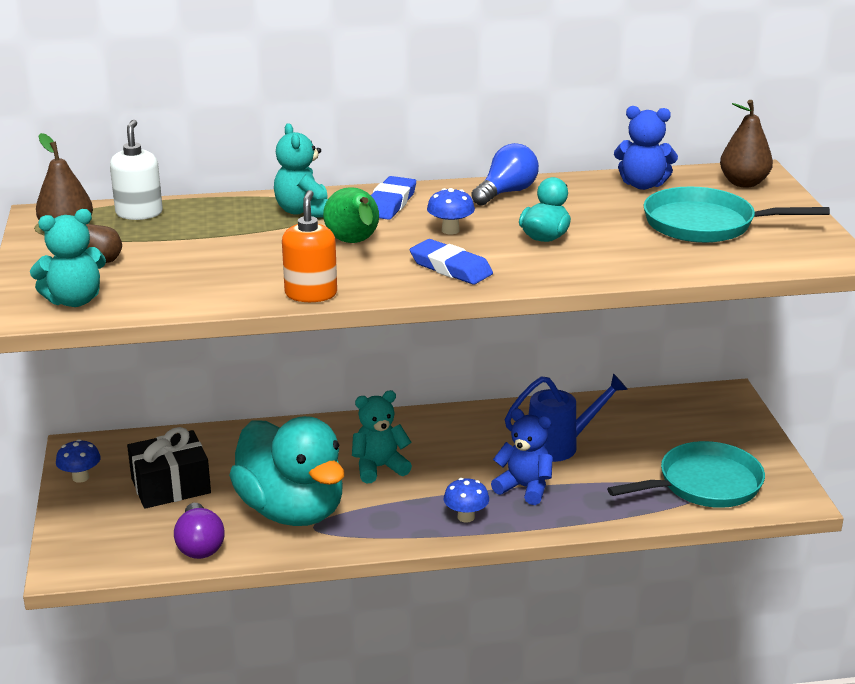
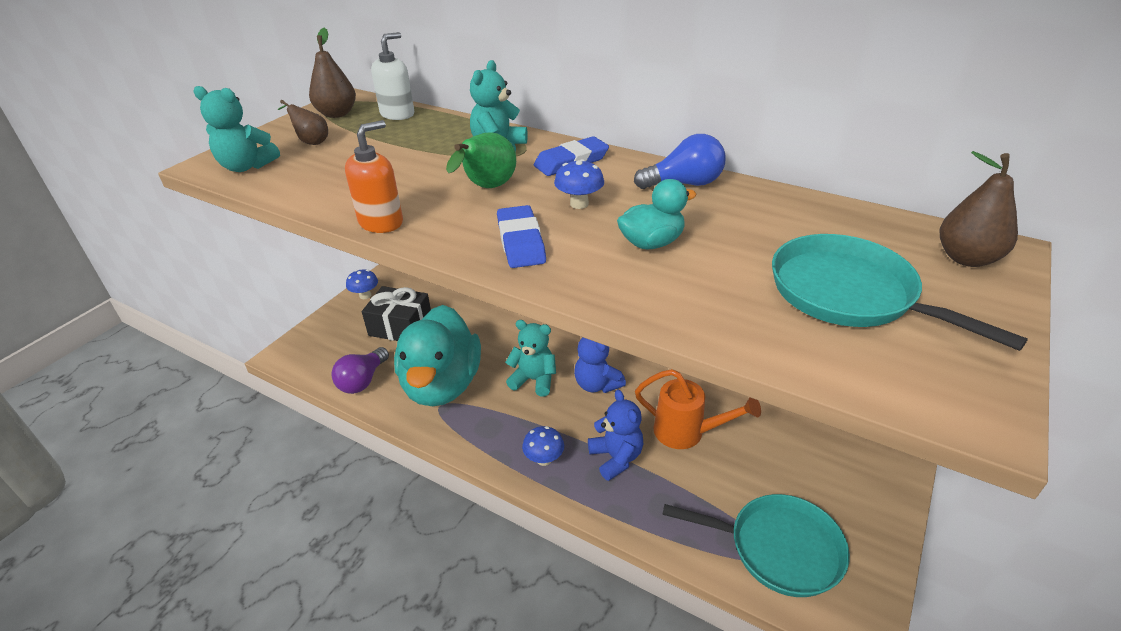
camera: 40 degrees right, 10 degrees up
(560, 445) = (687, 433): blue watering can -> orange watering can
(642, 185) = (835, 220): blue teddy bear -> blue teddy bear (596, 384)

